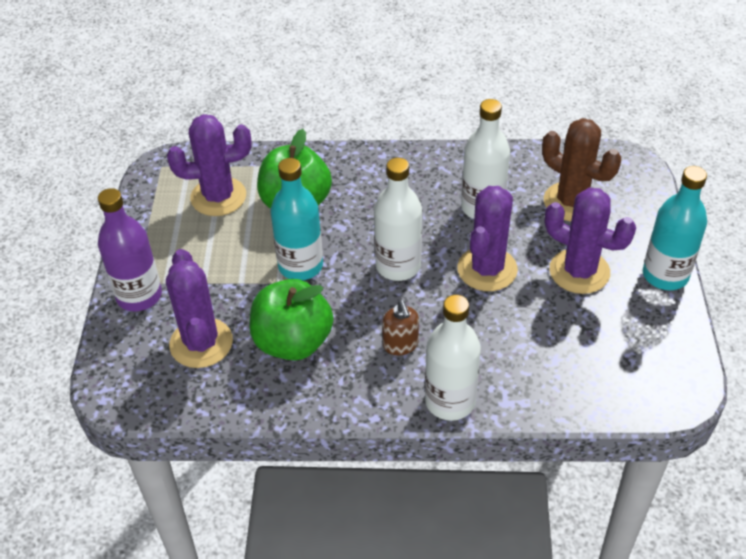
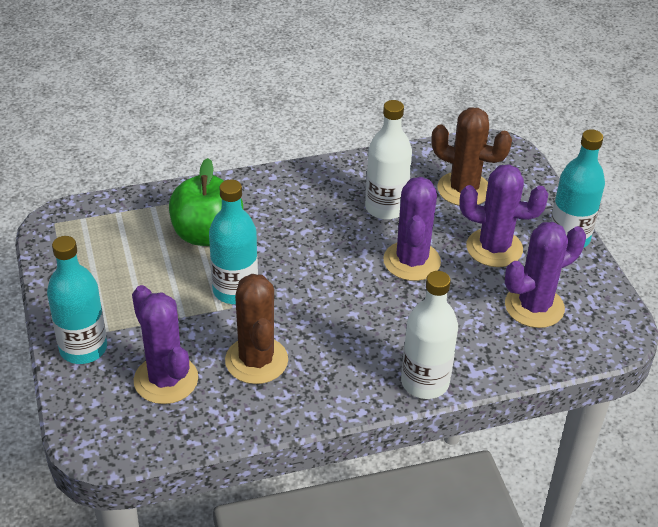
camera: 20 degrees left, 5 degrees down
(139, 296) = (83, 348): purple bottle -> turquoise bottle
(218, 197) = (126, 241): purple cactus -> purple cactus (534, 307)
(293, 342) = (256, 360): green apple -> brown cactus
(398, 266) = (328, 273): white bottle -> none
(400, 345) = (359, 343): brown soap dispenser -> none

